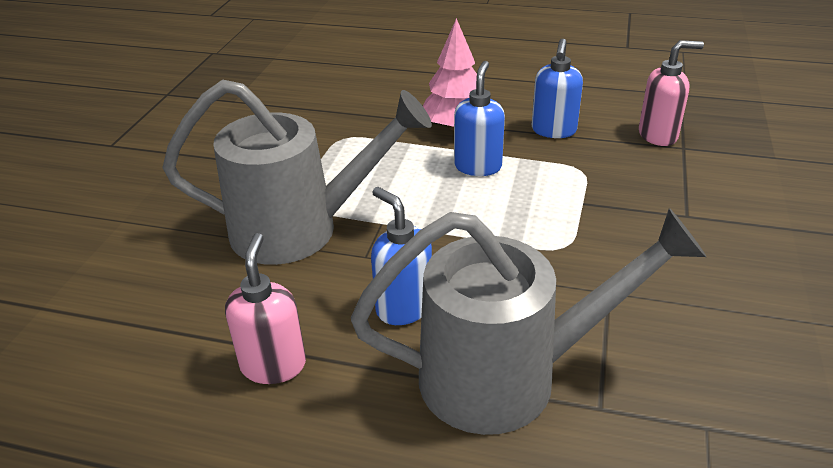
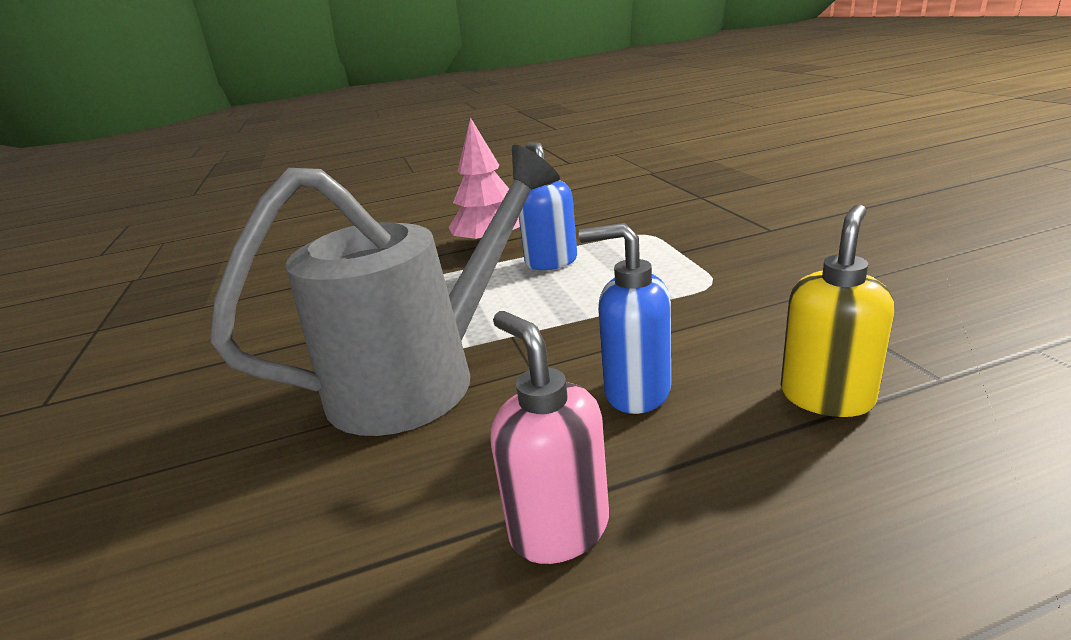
camera: 30 degrees left, 10 degrees down
(508, 376) = (826, 396): grey watering can -> yellow soap dispenser
(553, 131) = (584, 220): blue soap dispenser -> none
(658, 135) = (671, 197): pink soap dispenser -> none

